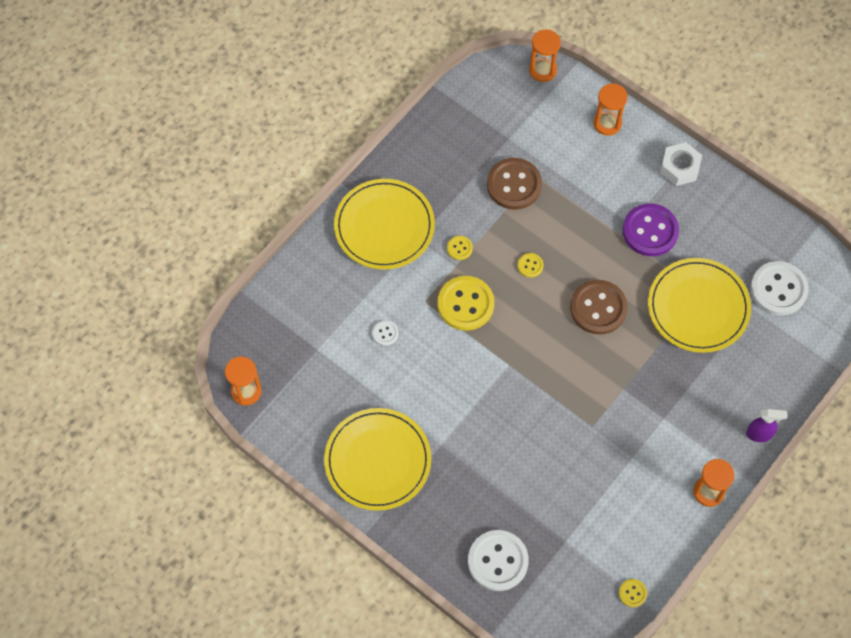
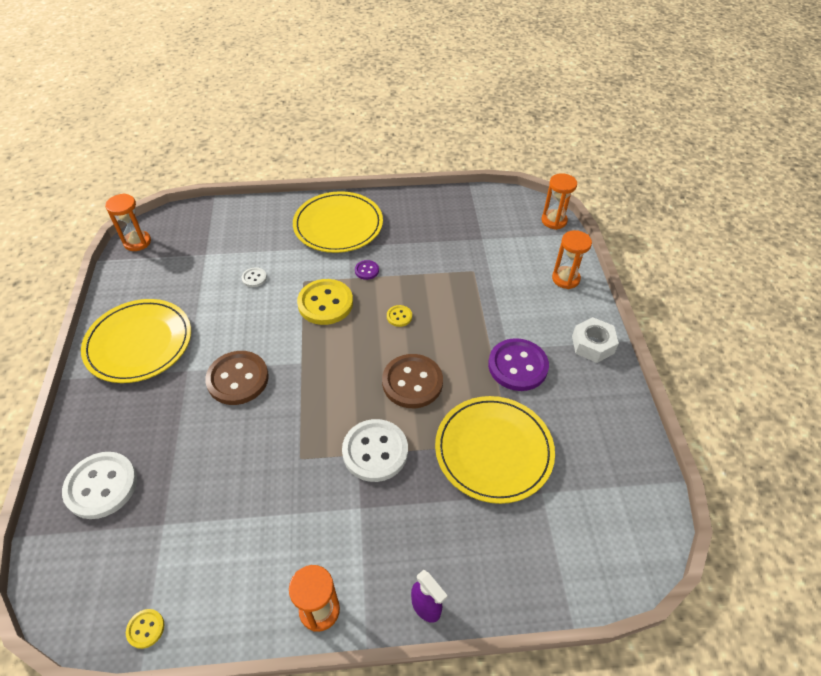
camera: 45 degrees right, 15 degrees down
(459, 248) = (366, 270): yellow button -> purple button
(514, 185) = (451, 264): brown button -> brown button (238, 379)
(778, 289) = (584, 499): white button -> white button (375, 451)

